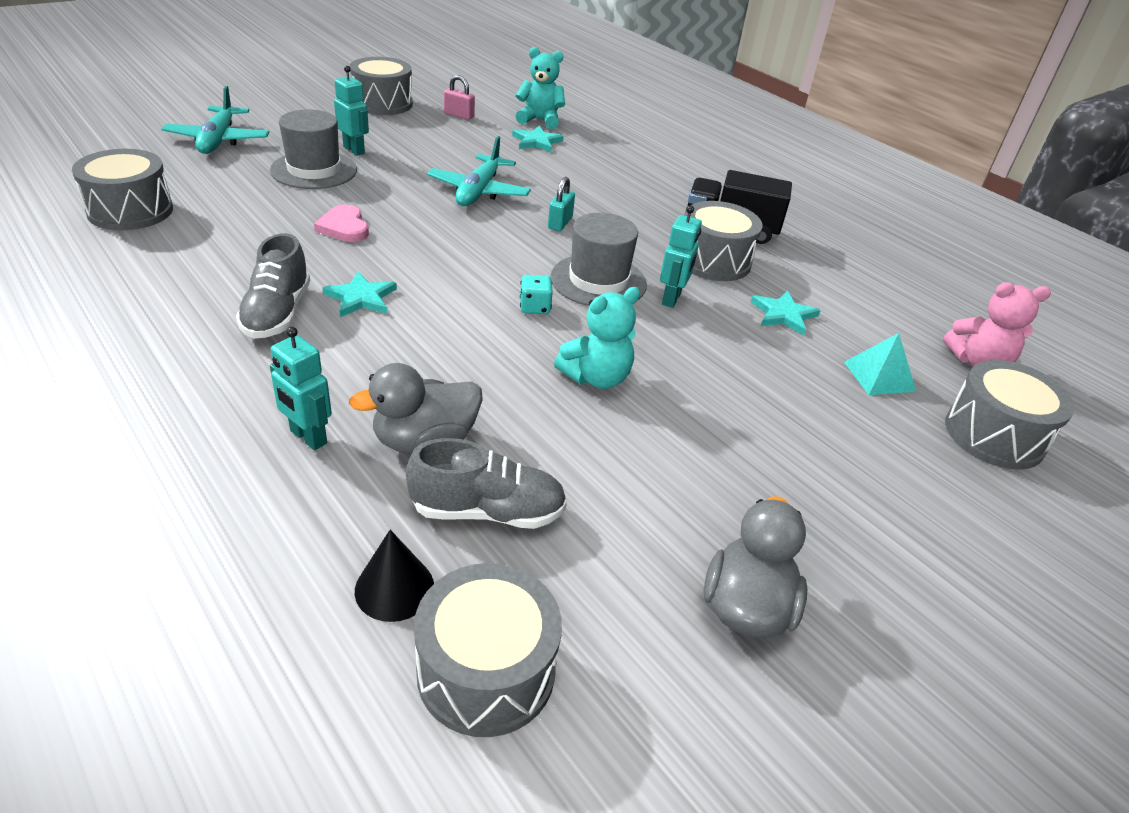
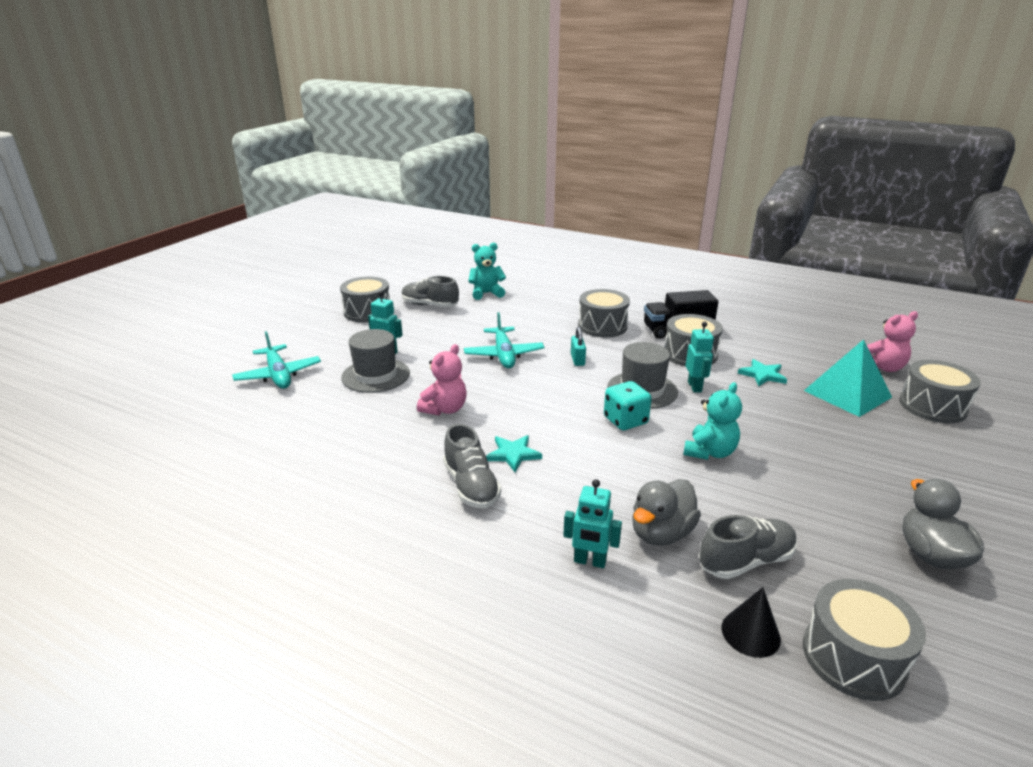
camera: 20 degrees left, 10 degrees down
(130, 211) = (275, 450): grey drum -> grey drum (602, 326)
(344, 227) = (445, 409): pink heart -> pink teddy bear
(459, 115) = (430, 305): pink padlock -> grey shoe
(535, 307) = (625, 421): turquoise dice -> turquoise dice, size x1.61
(537, 141) = (501, 309): turquoise star -> none
(879, 376) = (847, 394): turquoise pyramid -> turquoise pyramid, size x1.73

